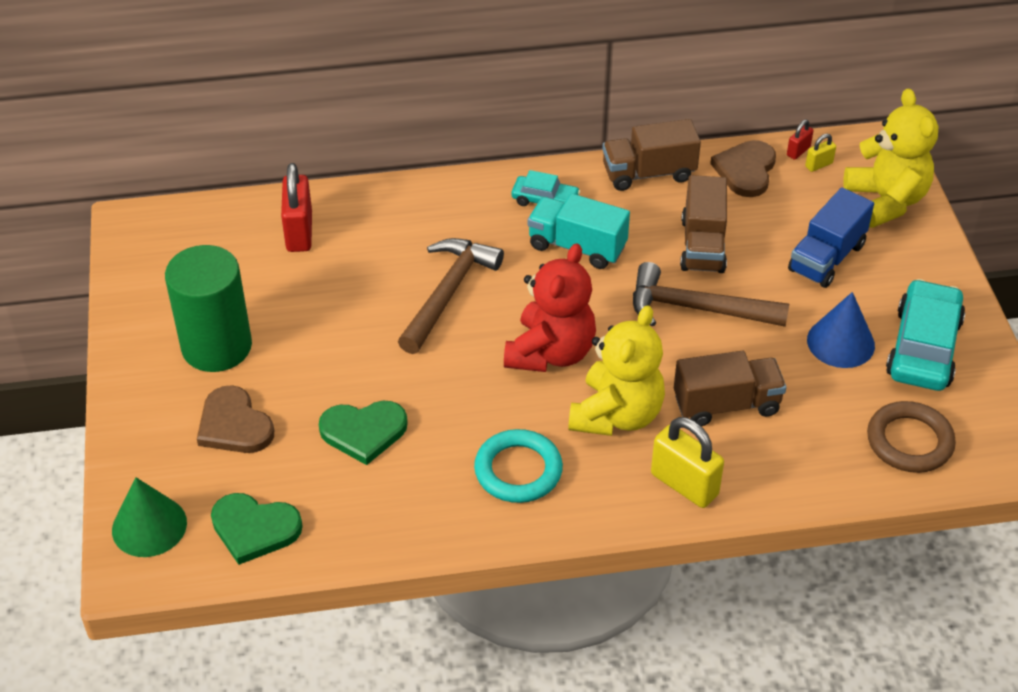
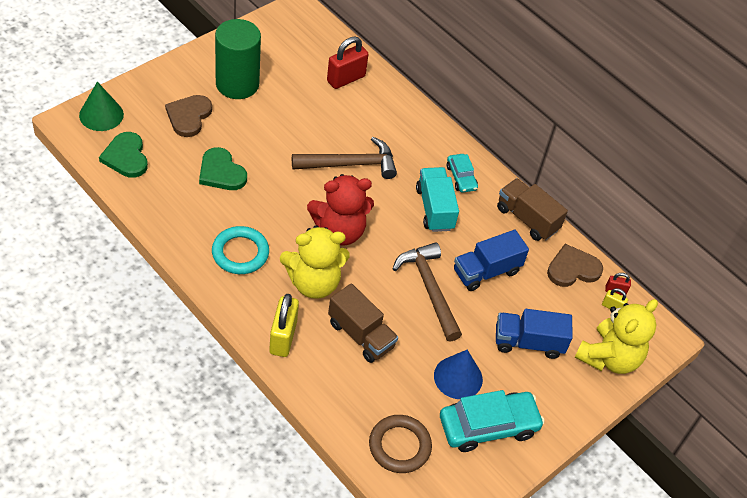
camera: 50 degrees right, 5 degrees up
(702, 245) = (486, 271): brown truck -> blue truck

